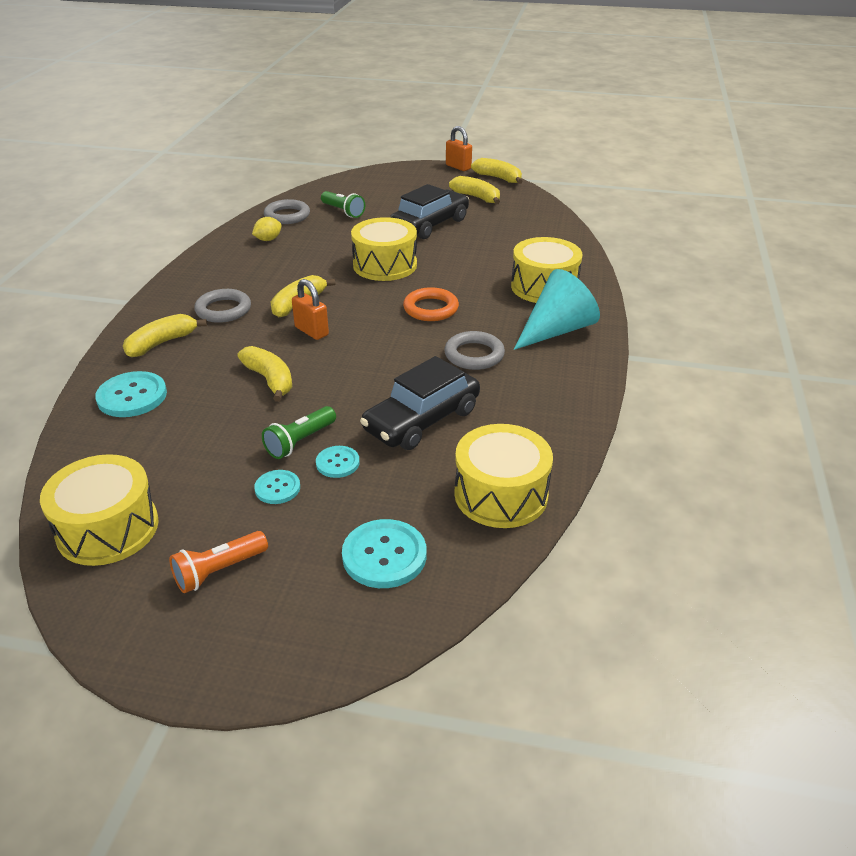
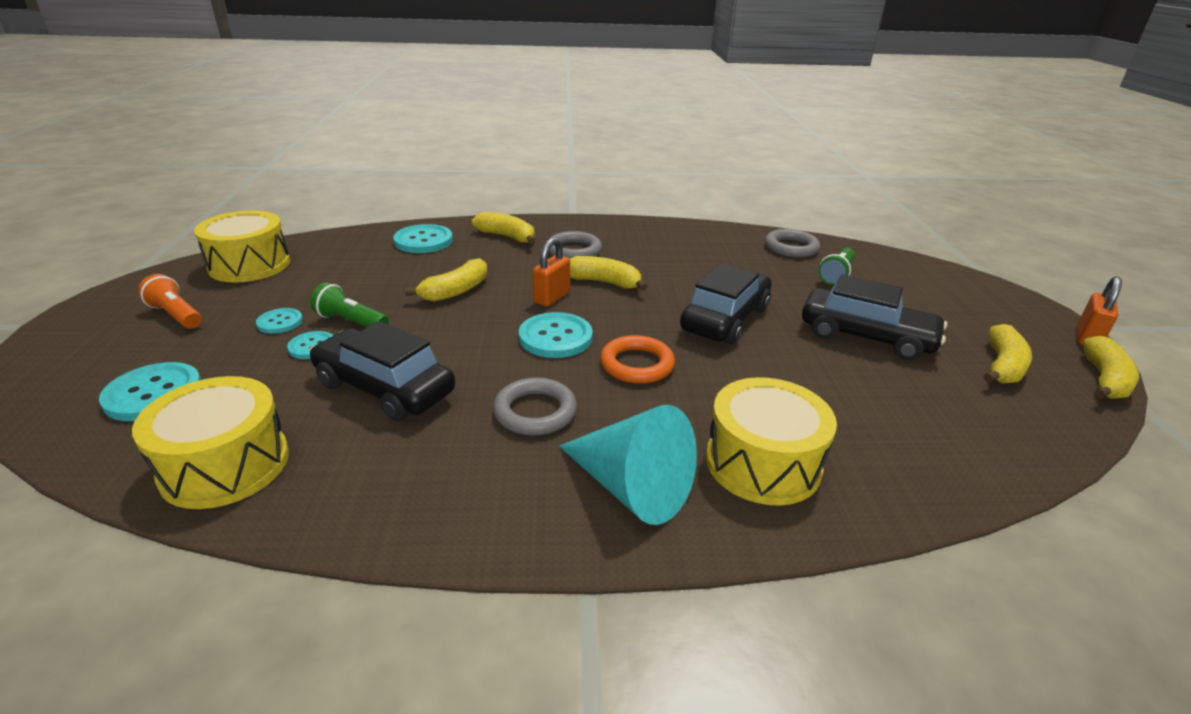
camera: 75 degrees right, 5 degrees down
(268, 239) = (728, 247): yellow lemon -> none
(379, 336) = (555, 337): none -> turquoise button
(385, 265) = (725, 319): yellow drum -> black car

